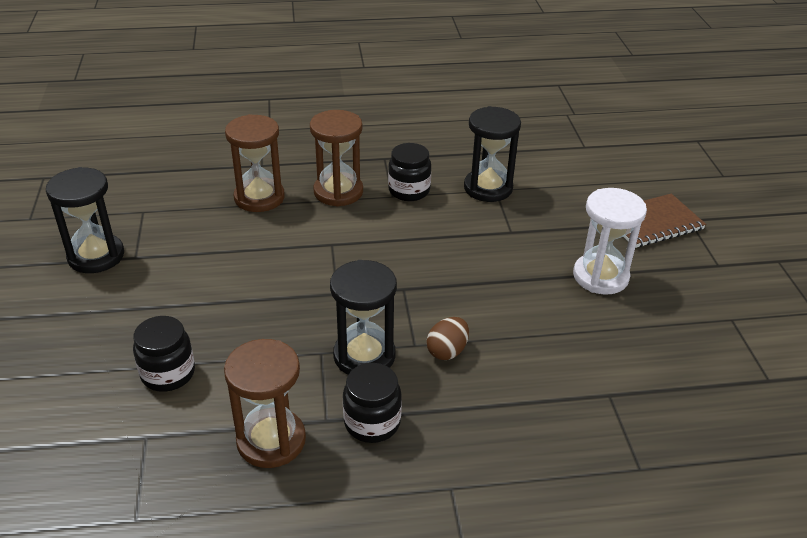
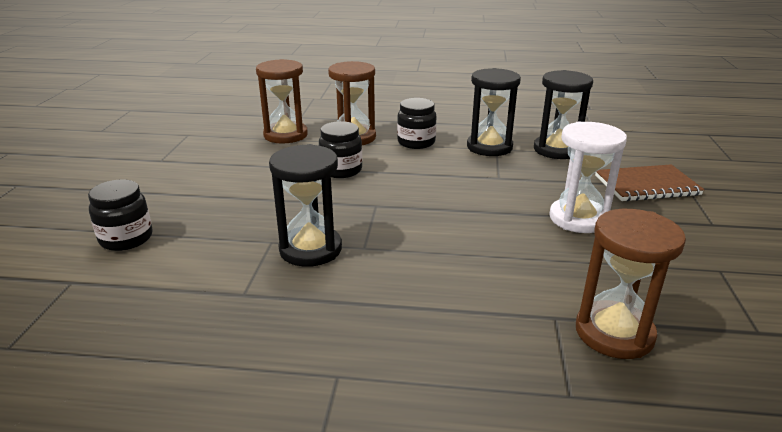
camera: 15 degrees right, 10 degrees down
(96, 256) = (131, 156): black hourglass -> black hourglass (556, 150)
(271, 440) = (180, 303): brown hourglass -> brown hourglass (614, 333)
(372, 422) = (287, 303): black jar -> black jar (341, 170)
(447, 351) = (394, 256): brown egg -> none

